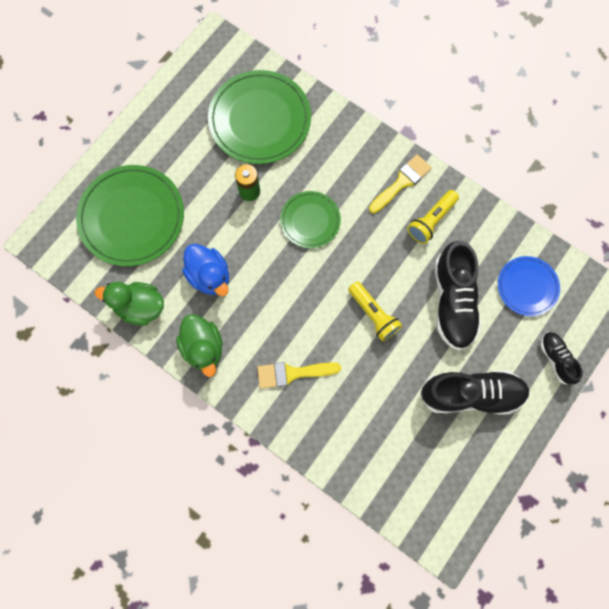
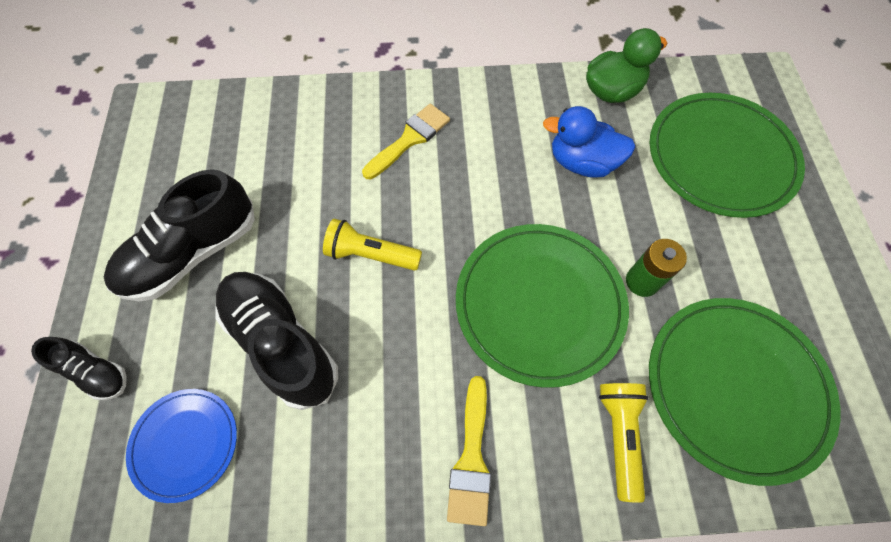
camera: 140 degrees right, 10 degrees down
(203, 347) = (517, 101): green duck -> none
(310, 220) = (539, 304): green plate -> green plate, size x1.77
(431, 221) = (387, 432): yellow flashlight -> yellow flashlight (619, 435)

